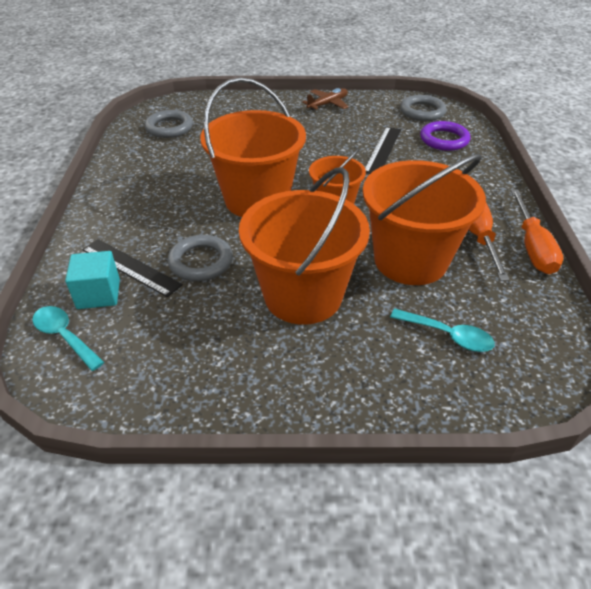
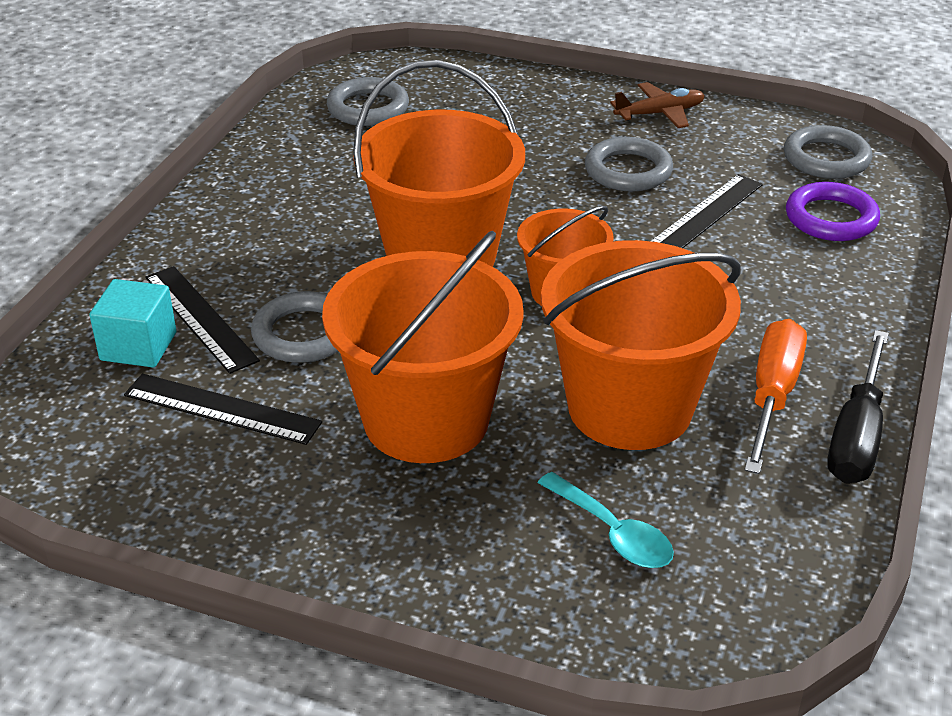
camera: 20 degrees right, 5 degrees down
(65, 336) = (68, 393): turquoise spoon -> none
(174, 321) = (221, 409): none -> black ruler
(329, 135) = (628, 171): none -> grey ring
(532, 247) = (857, 436): orange screwdriver -> black screwdriver

